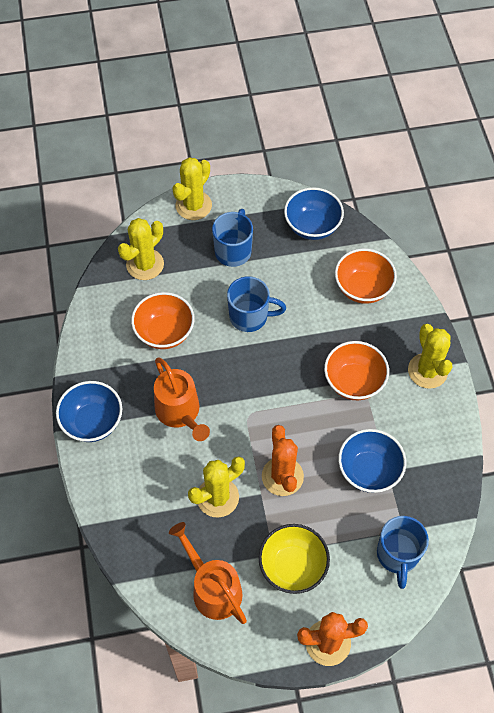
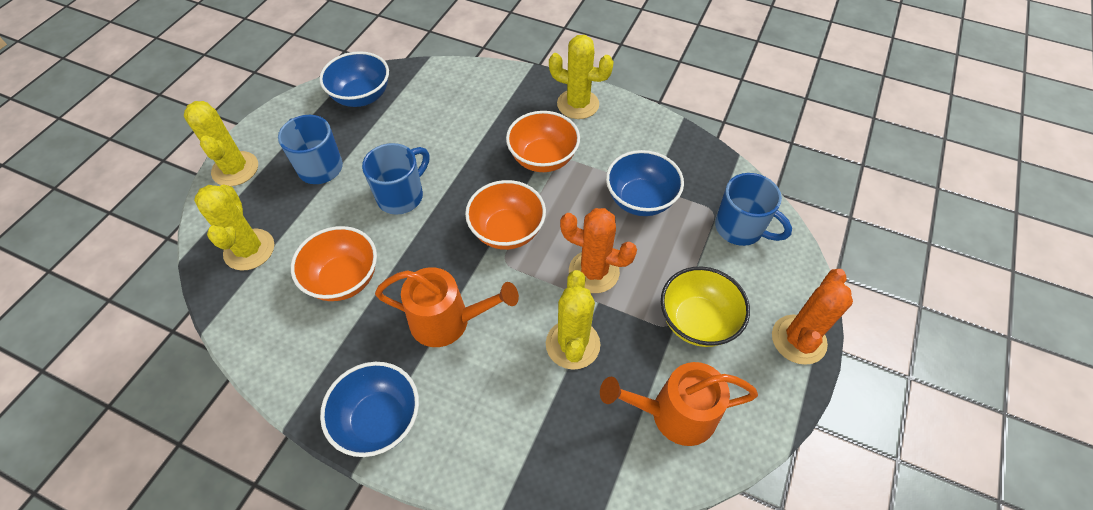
camera: 55 degrees left, 5 degrees down
(363, 288) = (458, 99): orange bowl -> orange bowl (507, 231)

